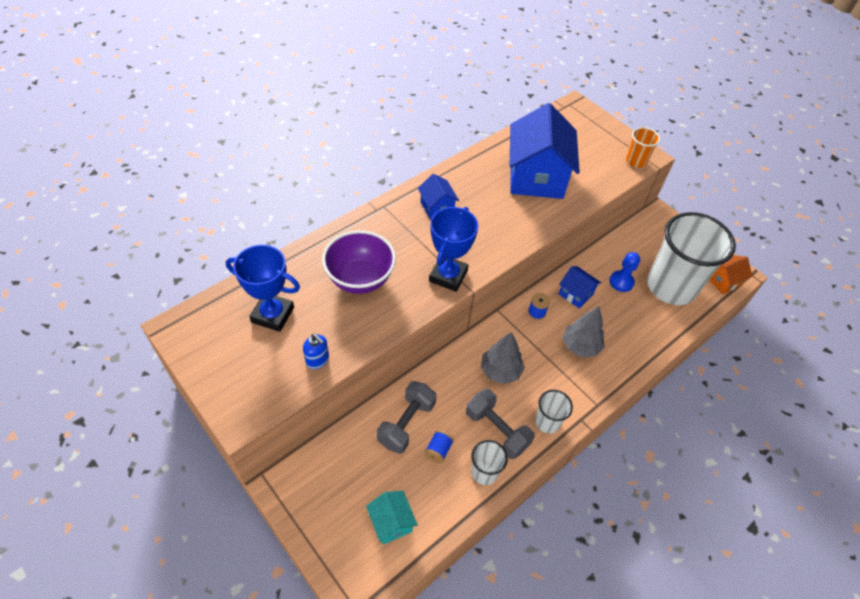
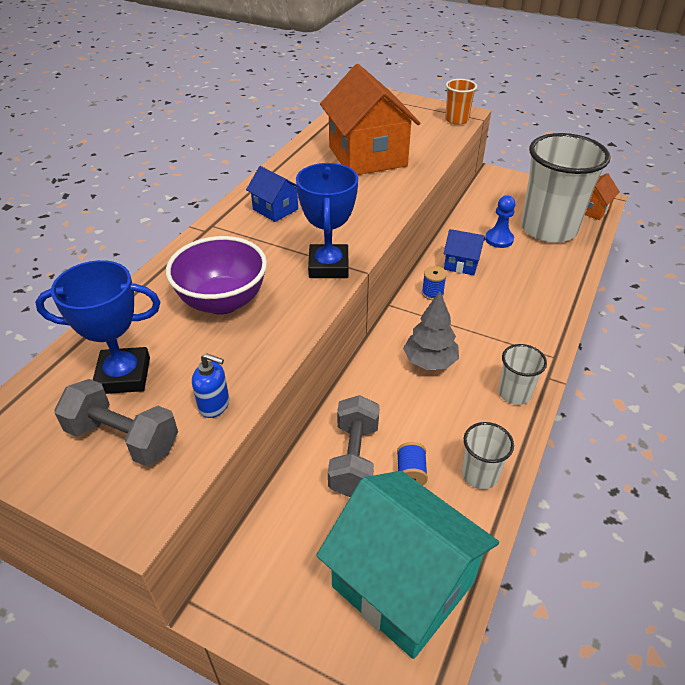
camera: 20 degrees left, 10 degrees down
(391, 522) = (402, 584): turquoise house -> turquoise house, size x2.14
(497, 430) = (465, 424): grey dumbbell -> grey dumbbell (123, 438)
(536, 177) = (367, 156): blue house -> orange house
(580, 346) = (498, 308): grey tree -> none

